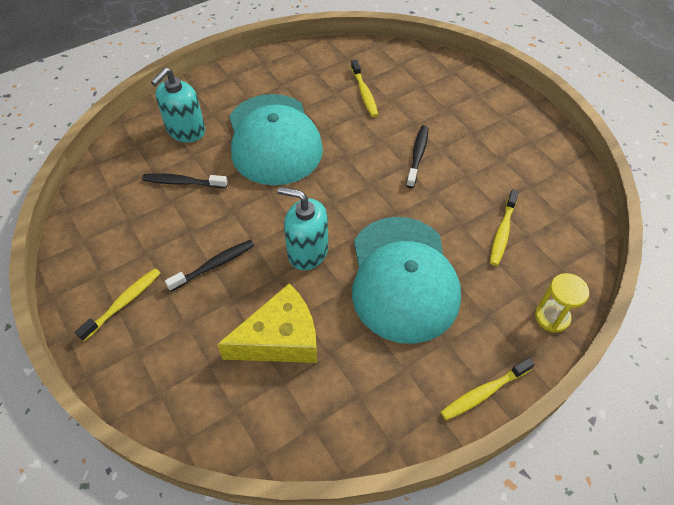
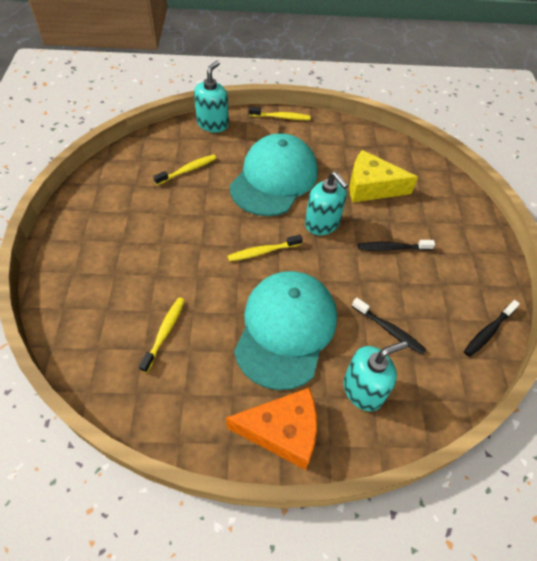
camera: 150 degrees left, 0 degrees up
(124, 303) = (466, 255): yellow toothbrush -> yellow toothbrush (262, 251)
(232, 83) = (282, 431): none -> orange cheese
(417, 155) = (183, 247): black toothbrush -> black toothbrush (488, 331)
(552, 317) = (213, 124): yellow hourglass -> turquoise soap dispenser

